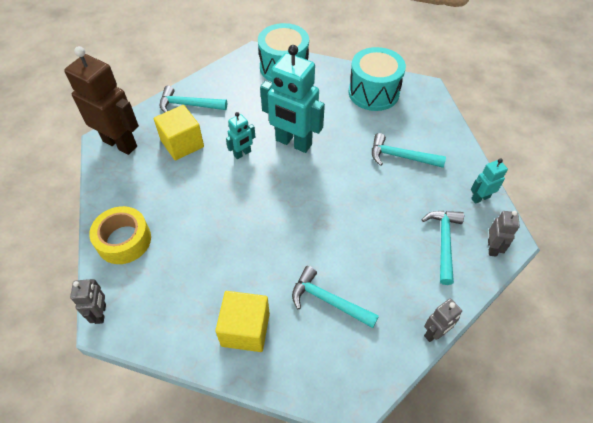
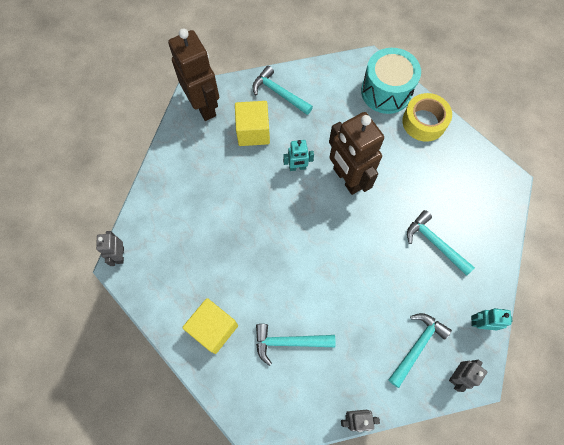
camera: 30 degrees right, 15 degrees up
(101, 313) = (120, 255): grey robot -> grey robot turned 150 degrees clockwise
(124, 240) = (164, 201): yellow tape -> yellow tape (424, 122)
(293, 143) = (347, 179): turquoise robot -> brown robot
(328, 301) = (289, 342): turquoise hammer -> turquoise hammer turned 60 degrees counterclockwise
(373, 92) = (454, 161): turquoise drum -> none

